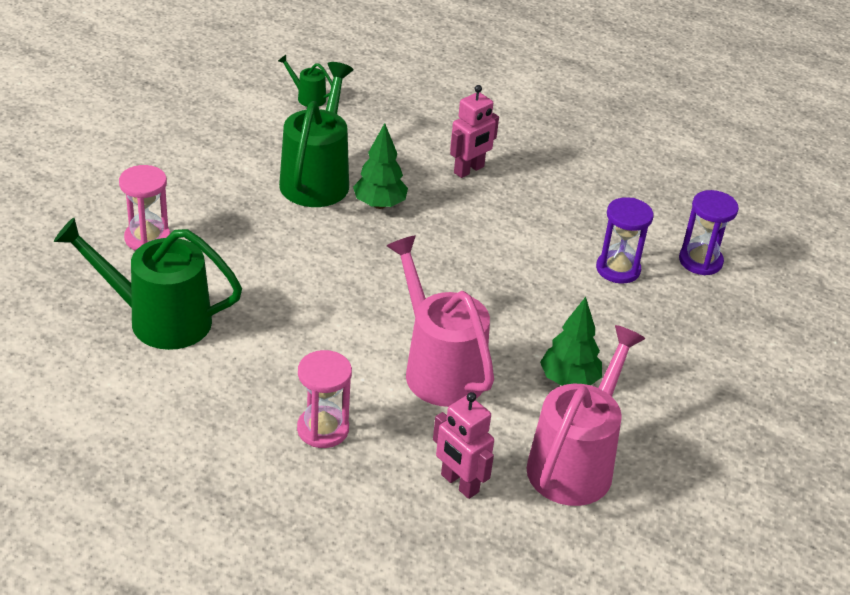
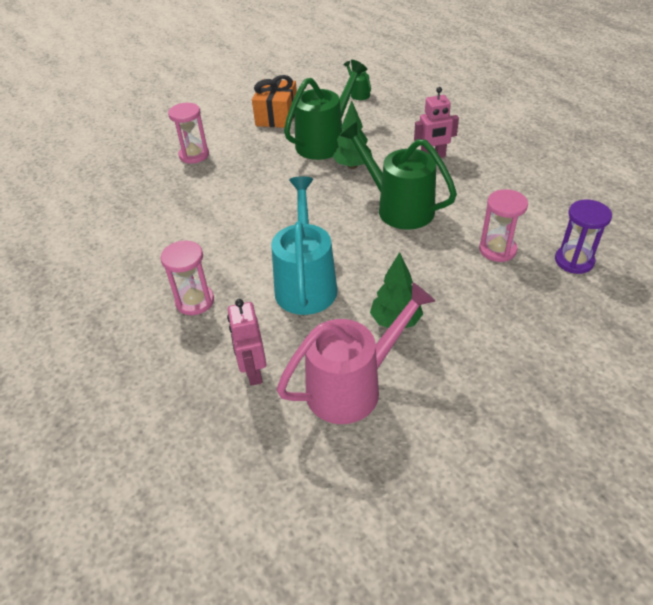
camera: 35 degrees right, 5 degrees up
(158, 319) = (158, 203): green watering can -> green watering can (398, 207)
(219, 154) = (277, 116): none -> orange gift
(439, 368) = (306, 283): pink watering can -> turquoise watering can
(618, 269) = (497, 250): purple hourglass -> pink hourglass

